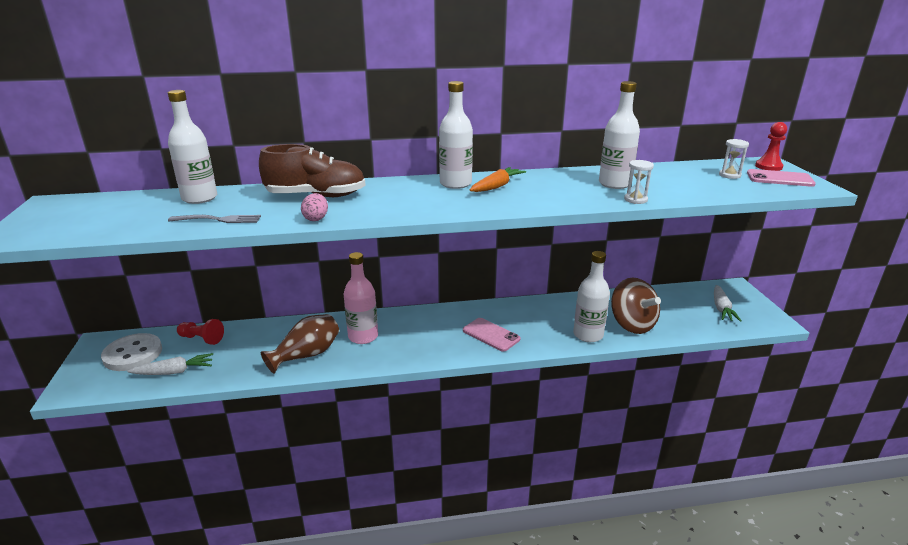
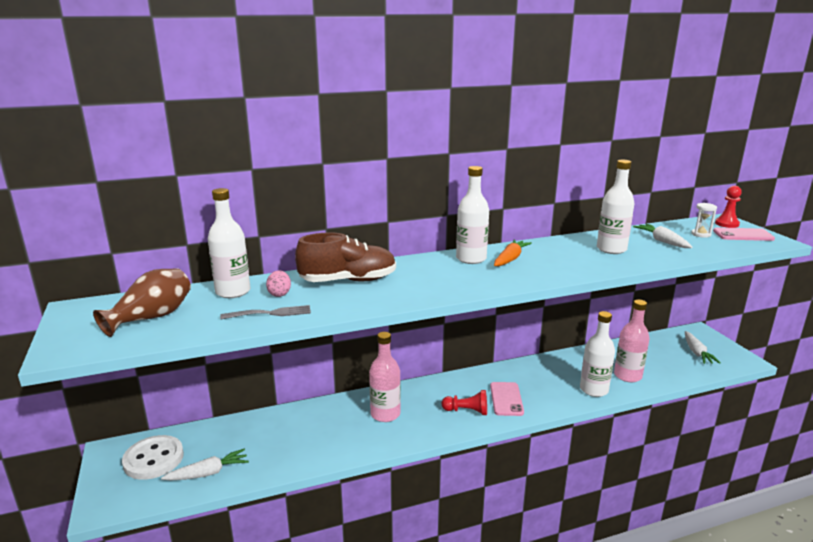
camera: 10 degrees left, 5 degrees down
(202, 339) = (221, 434): red pawn -> red pawn (467, 411)
(306, 355) = (338, 439): brown vase -> brown vase (152, 317)
(316, 218) = (365, 304): pink egg -> pink egg (279, 294)
(491, 335) = (506, 399): pink phone -> pink phone turned 60 degrees clockwise
(632, 324) = (627, 376): brown spinning top -> pink bottle
(635, 199) = (639, 263): white hourglass -> none
(679, 179) = (662, 241): none -> white carrot

